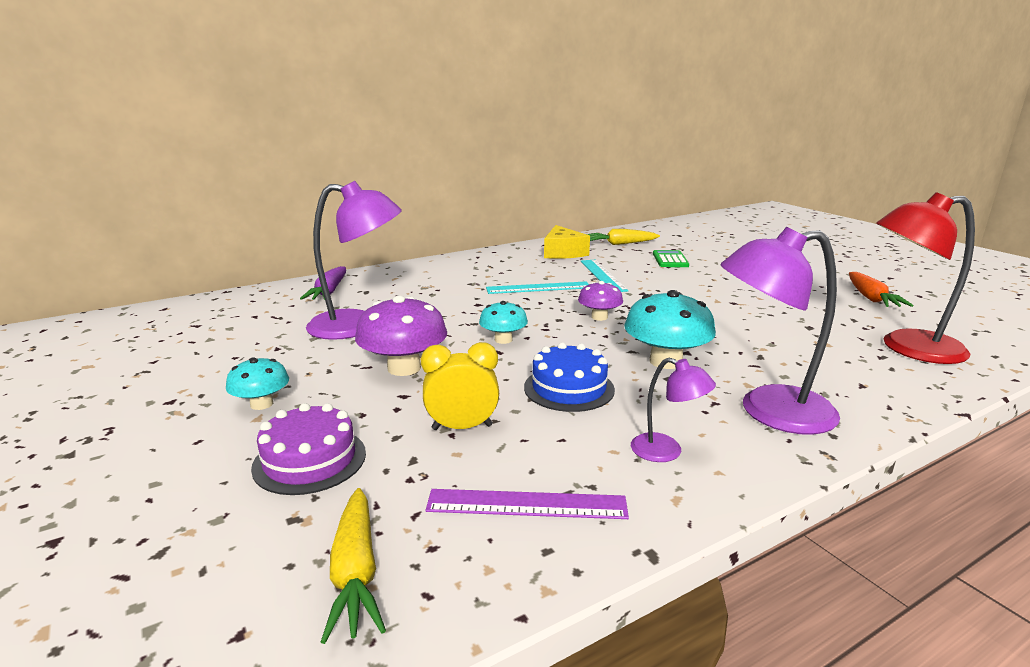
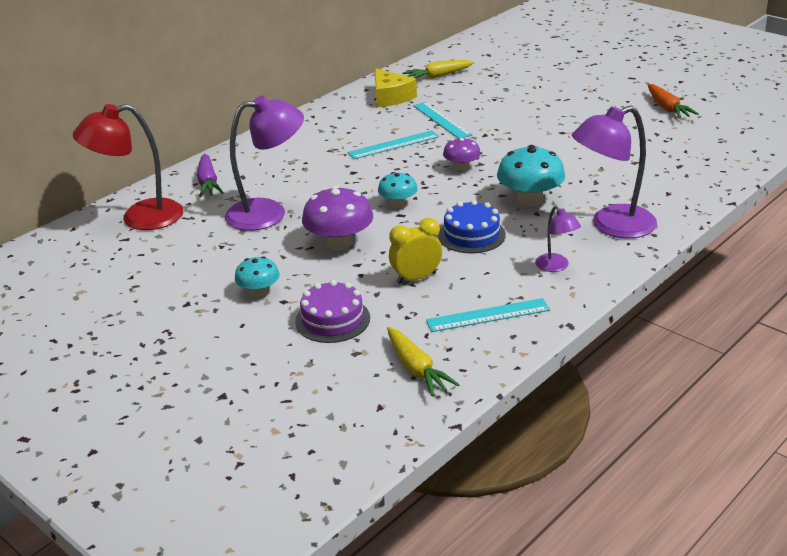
camera: 15 degrees left, 10 degrees up
(526, 504) = (488, 315): purple ruler -> turquoise ruler
(666, 452) = (556, 267): purple lamp -> purple lamp turned 45 degrees clockwise
(670, 260) = (492, 90): green calculator -> none
(907, 348) = (696, 155): red lamp -> red lamp (139, 218)

